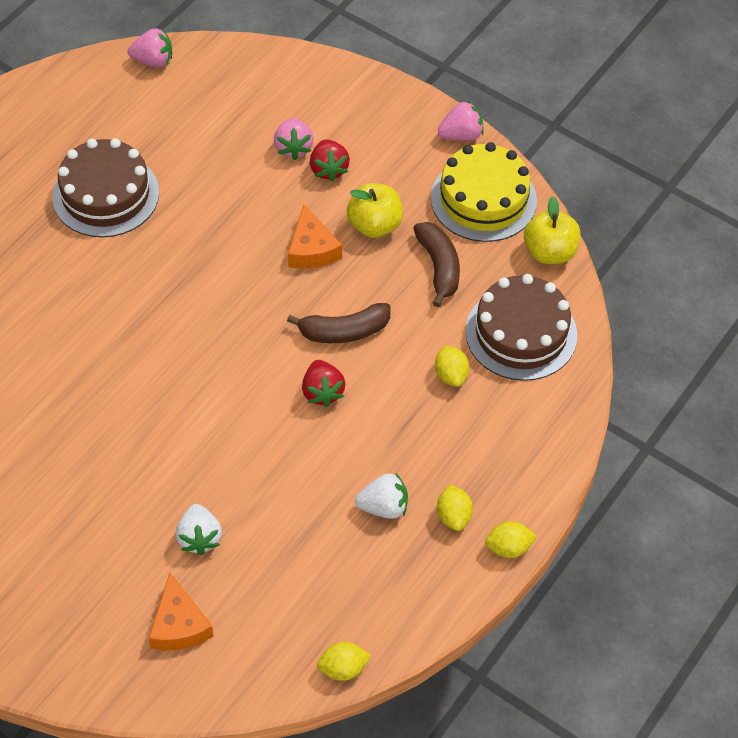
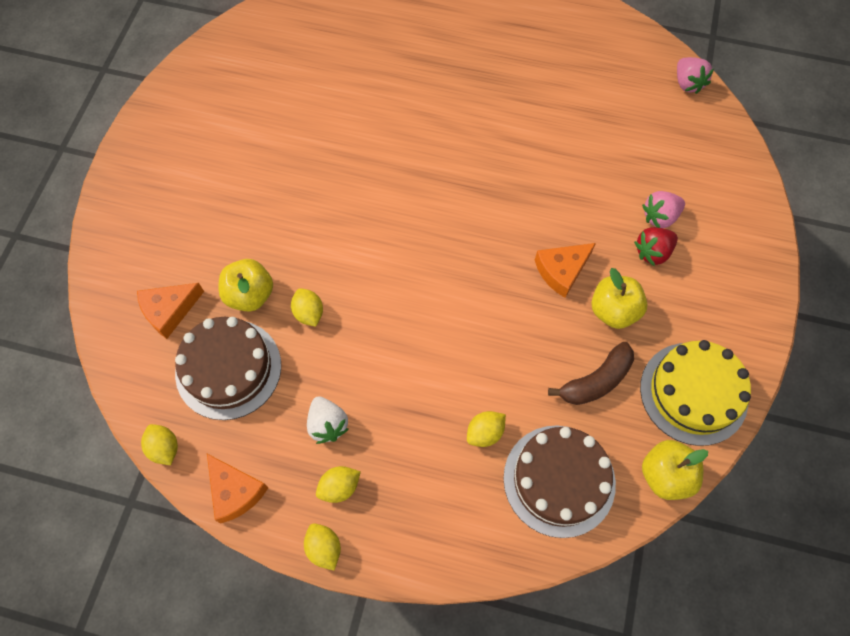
camera: 70 degrees right, 10 degrees up
(106, 195) = (537, 106): brown cake -> brown cake (228, 369)
(199, 538) = (250, 295): white strawberry -> yellow apple
(249, 487) = (309, 313): none -> yellow lemon
(322, 392) = (421, 333): red strawberry -> none
(344, 331) = (490, 327): brown banana -> none
(419, 612) = (235, 491): none -> orange cheese
(461, 135) = (756, 347): pink strawberry -> none

